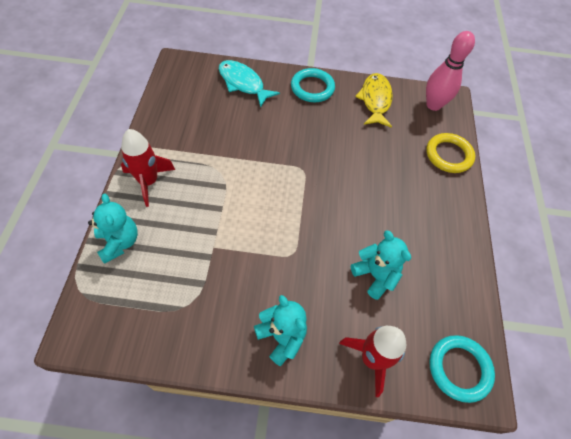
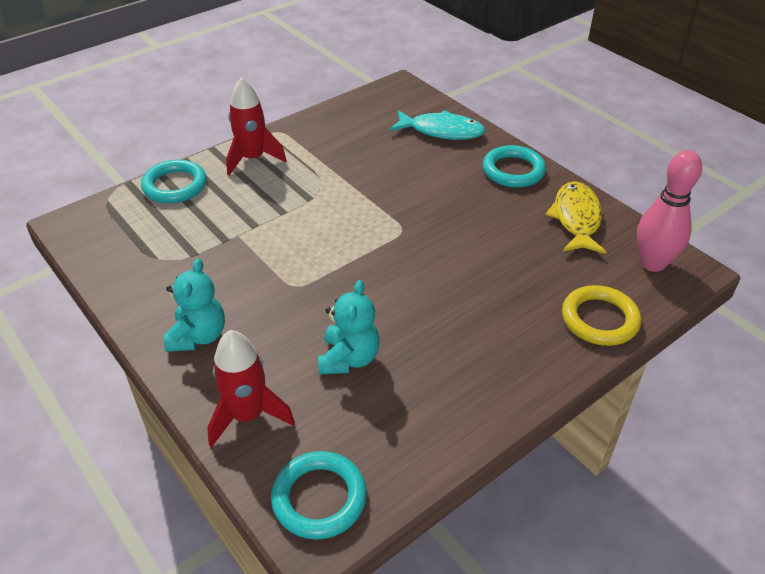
camera: 50 degrees right, 15 degrees down
(119, 242) = (175, 185): turquoise teddy bear -> turquoise ring
(243, 83) = (441, 131): turquoise fish -> turquoise fish turned 105 degrees clockwise
(375, 100) = (576, 219): yellow fish -> yellow fish turned 45 degrees counterclockwise

